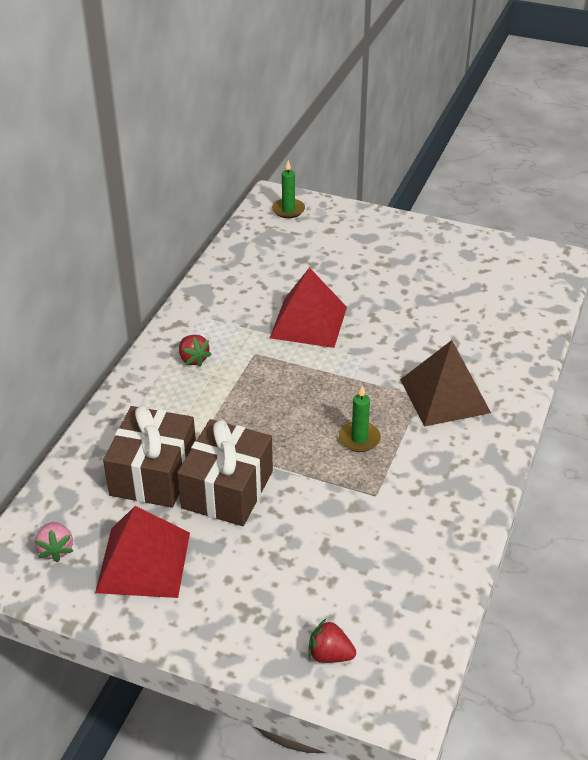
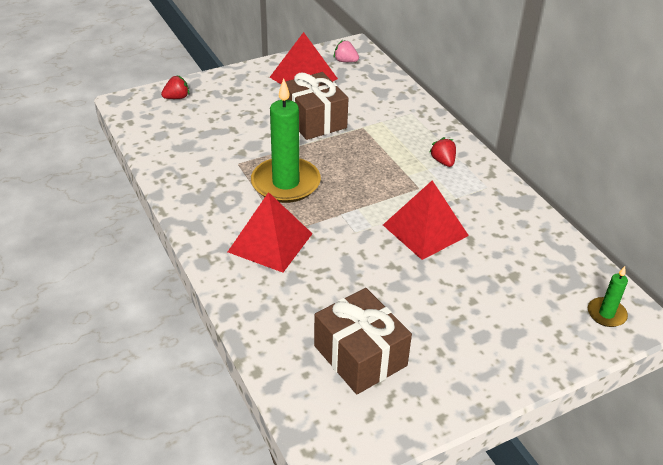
camera: 130 degrees right, 0 degrees up
(153, 473) = (358, 105): brown gift -> brown gift (360, 355)
(193, 359) = (443, 161): red strawberry -> red strawberry turned 60 degrees clockwise
(359, 439) = (285, 183): green candle -> green candle, size x2.10
(444, 396) = (270, 242): brown pyramid -> red pyramid

